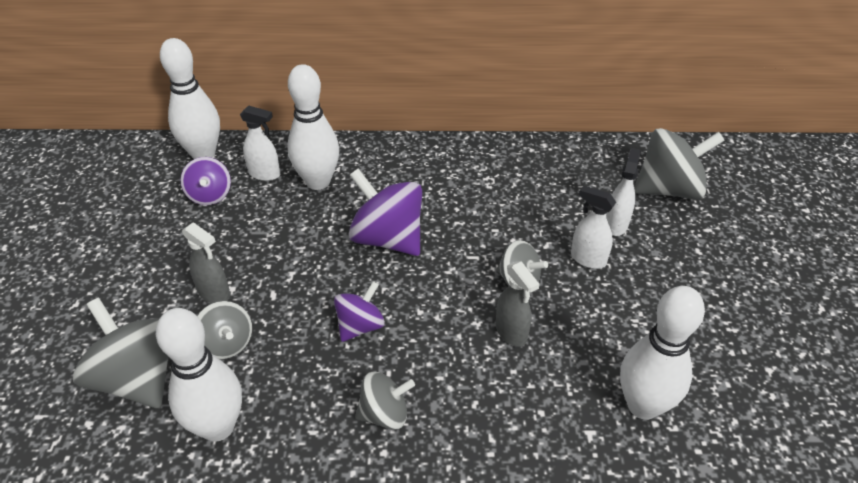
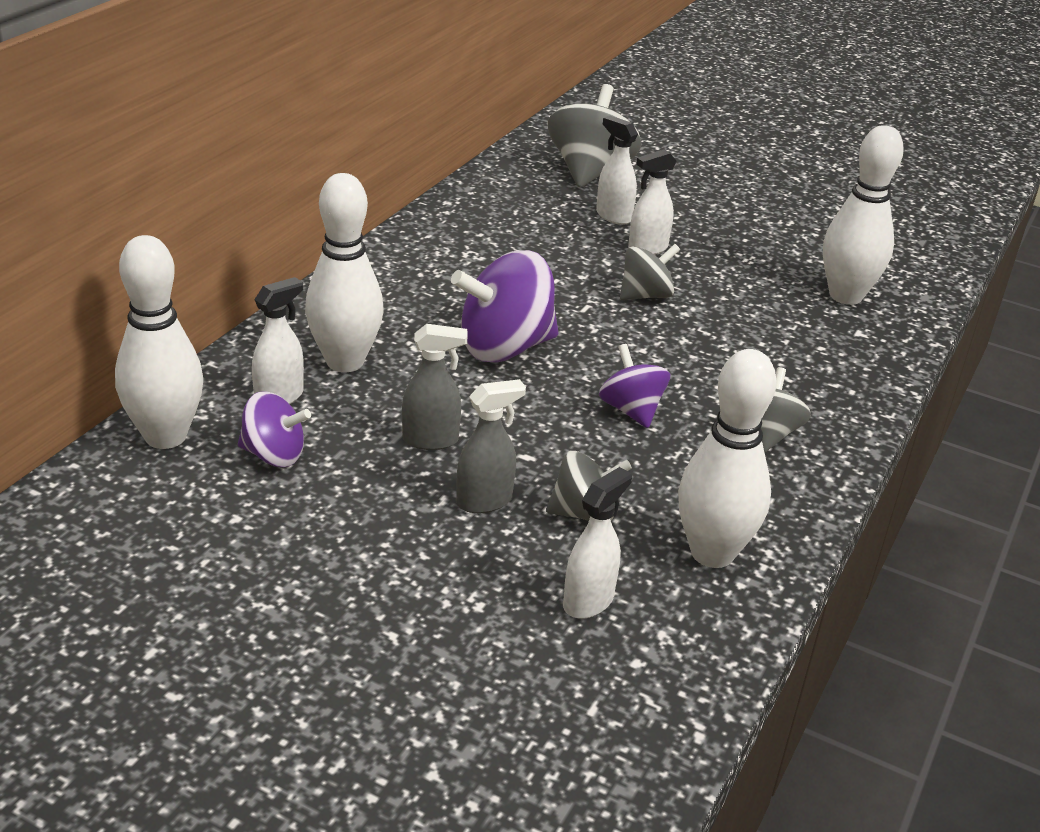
camera: 65 degrees left, 10 degrees down
(138, 378) = (588, 601): grey spinning top -> white spray bottle
(511, 332) = (712, 325): grey spray bottle -> grey spray bottle (431, 440)

